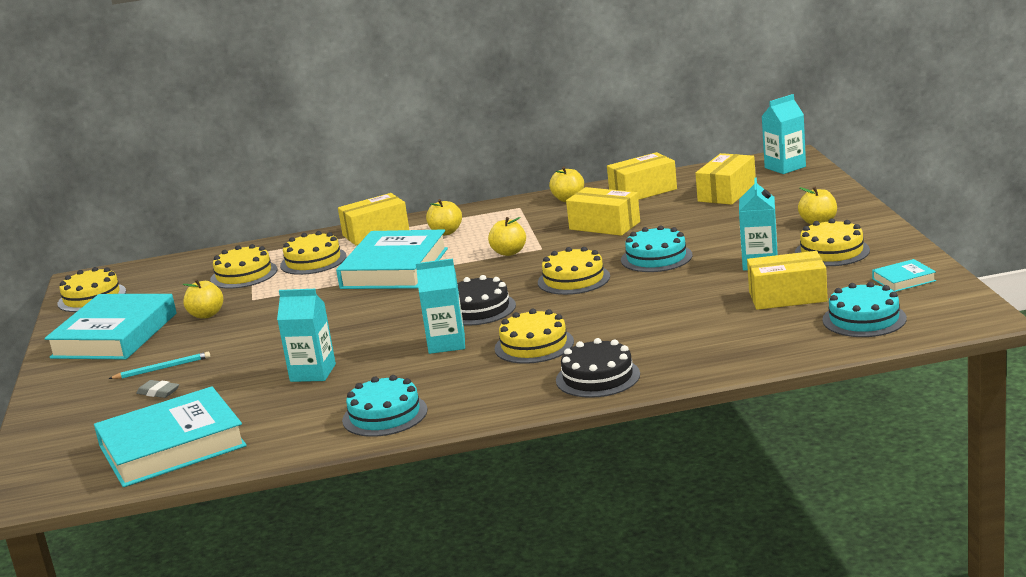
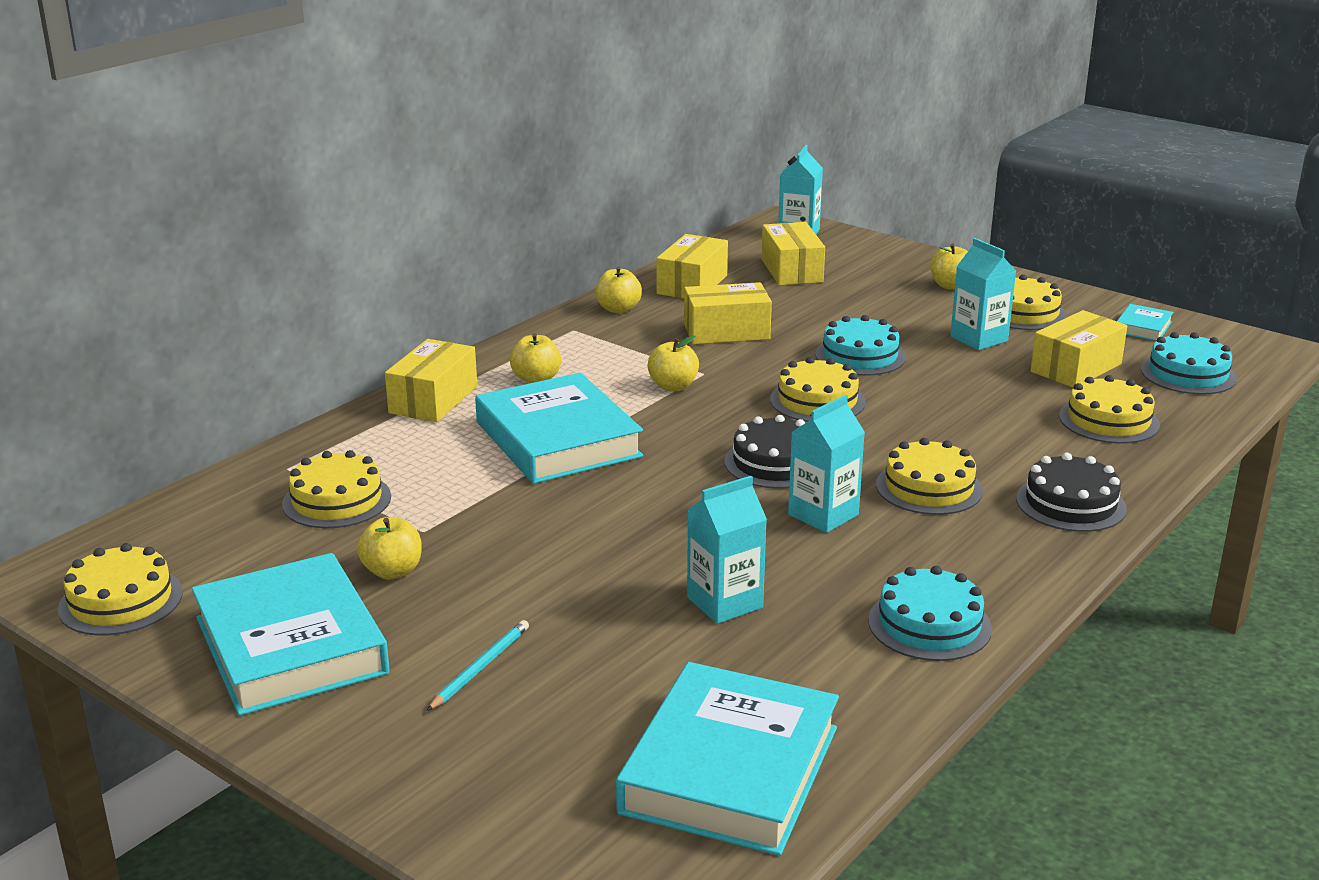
camera: 45 degrees left, 5 degrees up
(158, 392) = (546, 703): grey eraser -> none
(313, 261) = (413, 456): yellow cake -> yellow cake (1109, 420)

